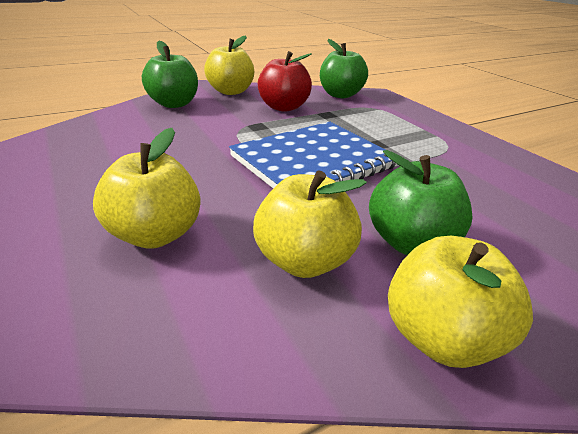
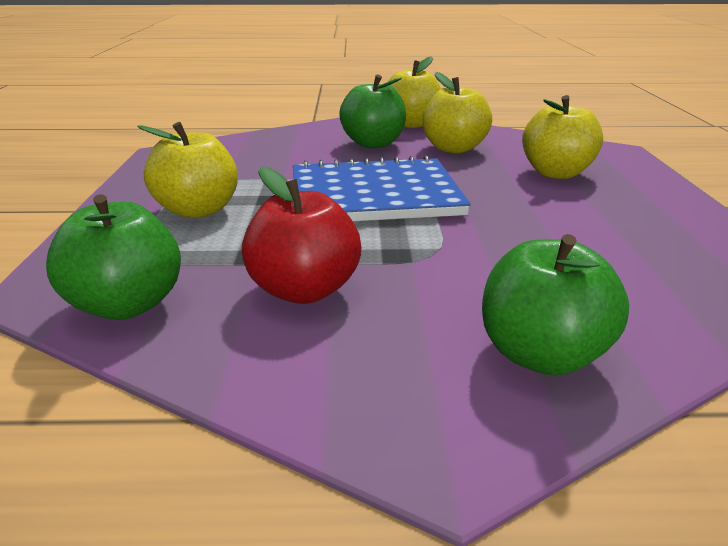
camera: 150 degrees left, 5 degrees down
(230, 91) = (373, 383): yellow apple -> yellow apple (198, 210)

